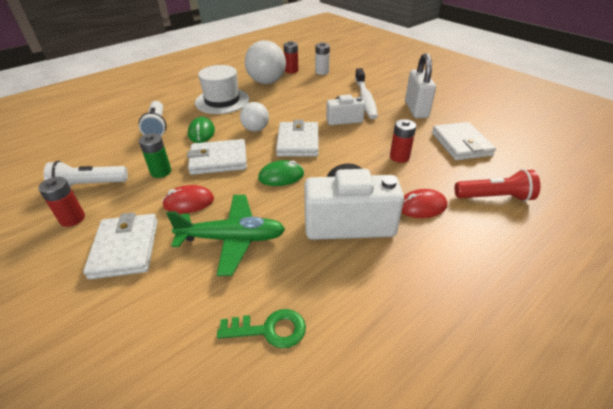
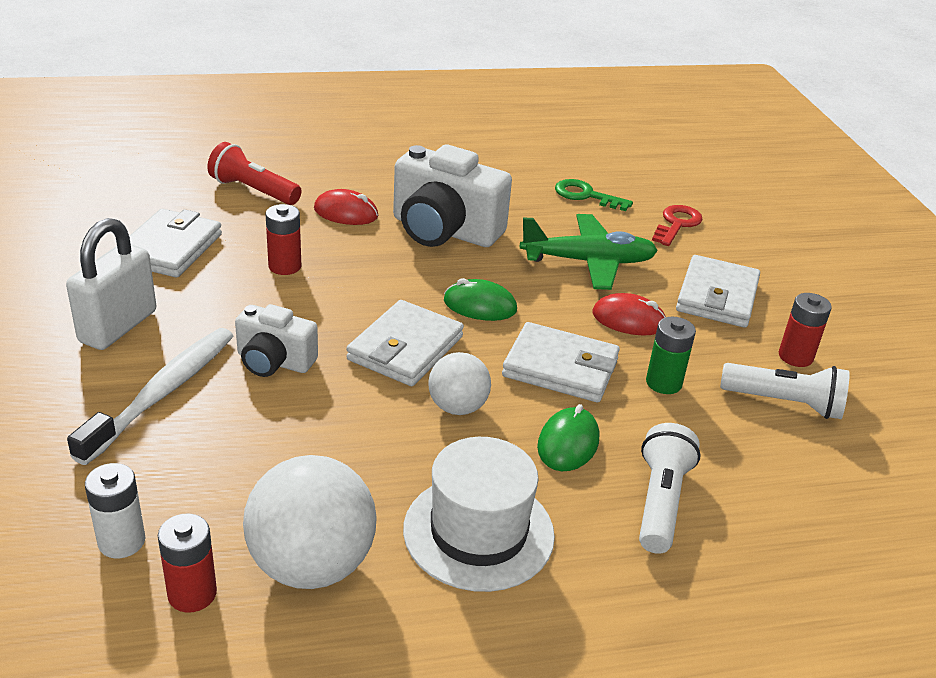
camera: 155 degrees left, 5 degrees down
(164, 330) = (677, 224): none -> red key
(232, 239) = (588, 262): green plane -> green plane turned 150 degrees clockwise

